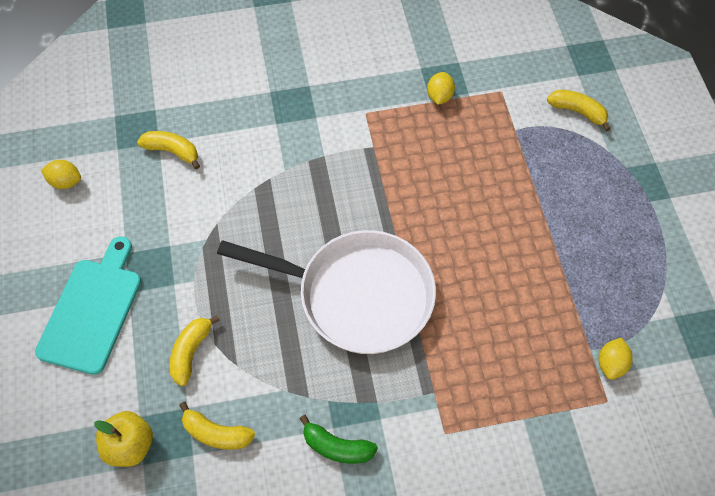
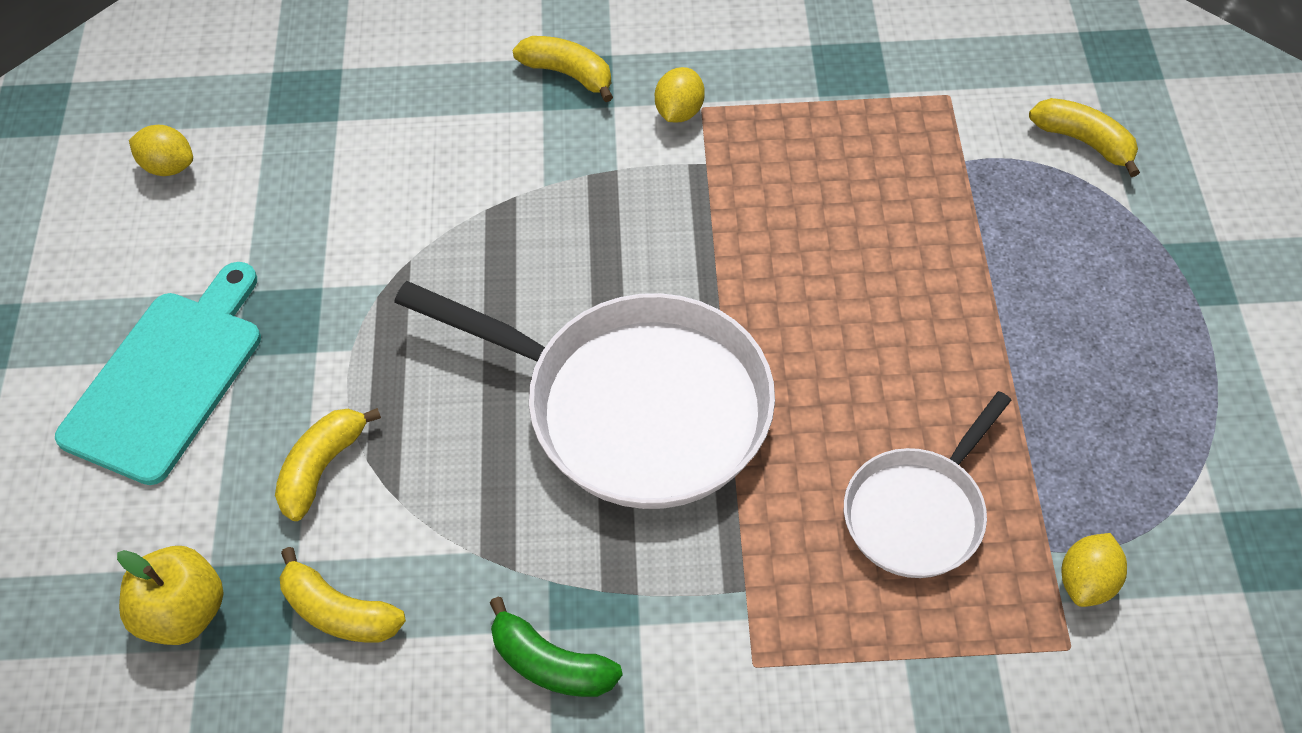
camera: 10 degrees right, 5 degrees down
(172, 151) = (357, 136): yellow banana -> yellow banana (568, 74)
(439, 96) = (837, 93): yellow lemon -> yellow lemon (679, 112)
(518, 337) = (918, 512): none -> white pan

